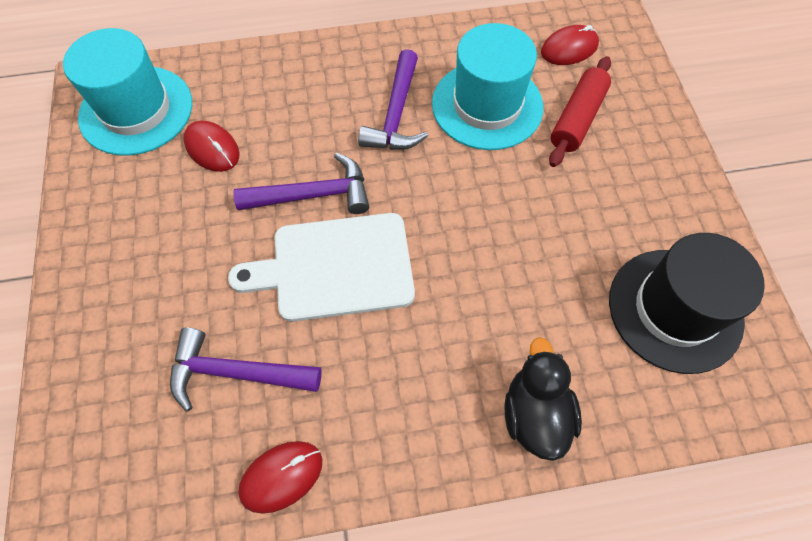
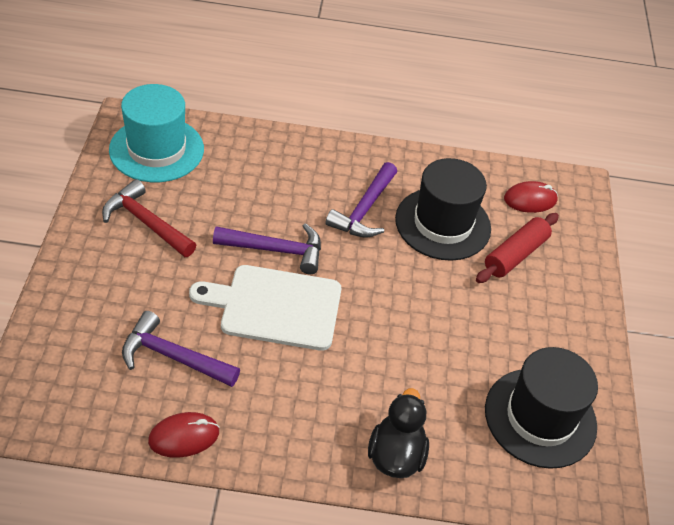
camera: 10 degrees right, 15 degrees down
(151, 206) = (146, 222): none -> red hammer
(212, 148) = (207, 194): red mouse -> none
(487, 105) = (443, 224): turquoise hat -> black hat

